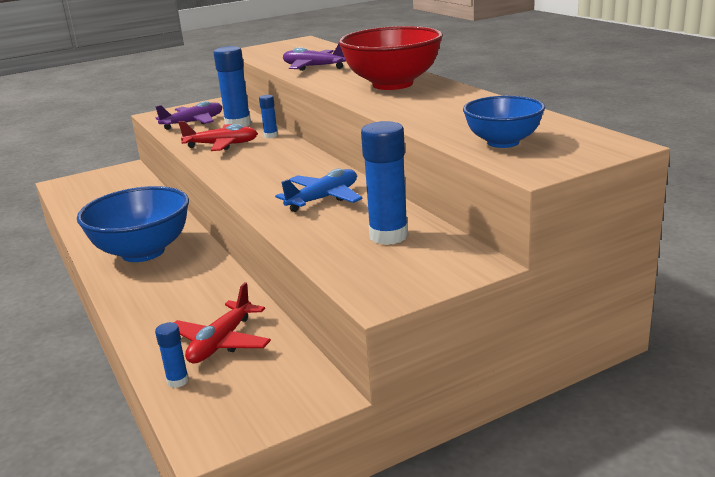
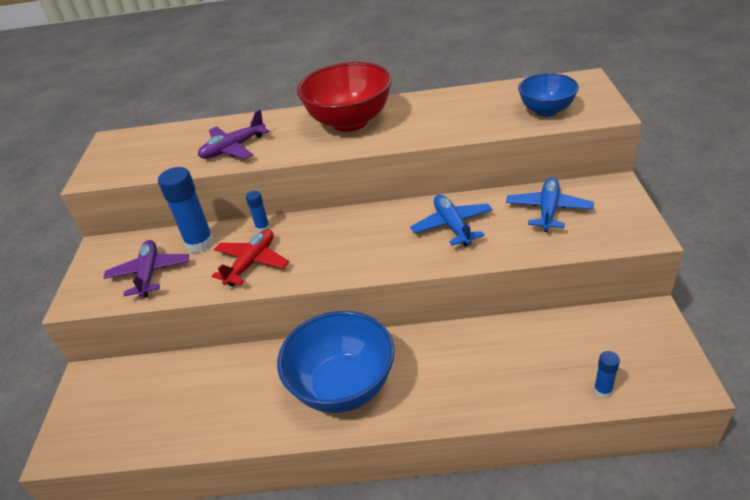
camera: 60 degrees left, 15 degrees up
(221, 342) = (555, 355): red plane -> none
(388, 236) = (548, 210): blue glue stick -> blue plane

